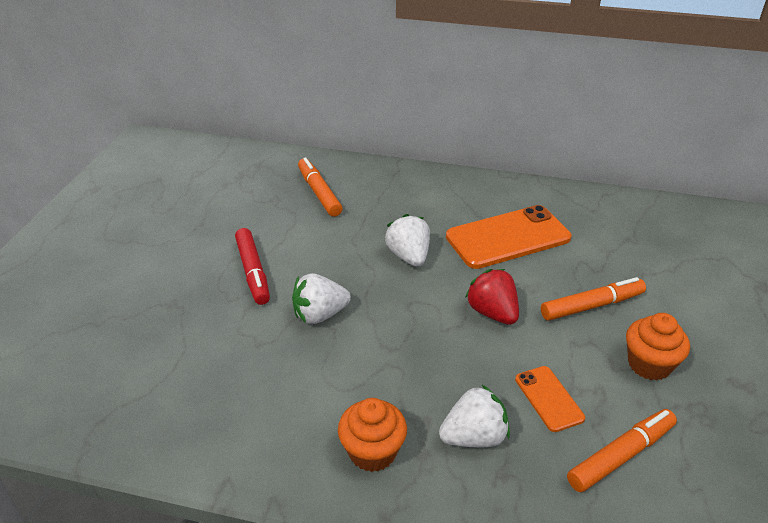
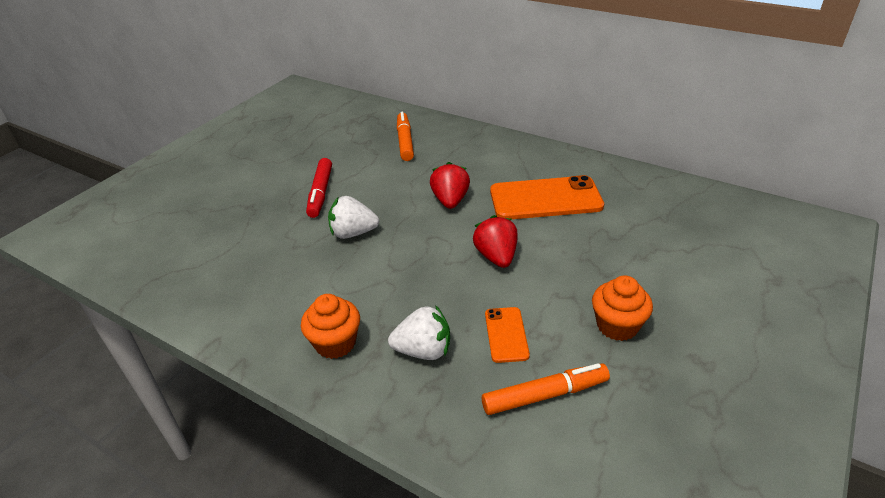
camera: 20 degrees right, 0 degrees up
(409, 256) = (450, 201): white strawberry -> red strawberry
(592, 306) = (590, 267): orange marker -> none

